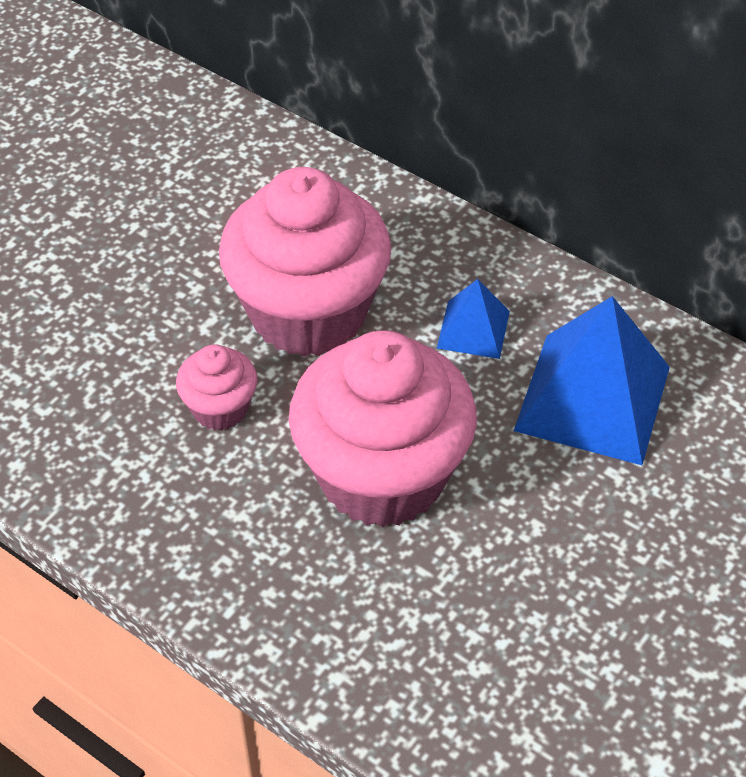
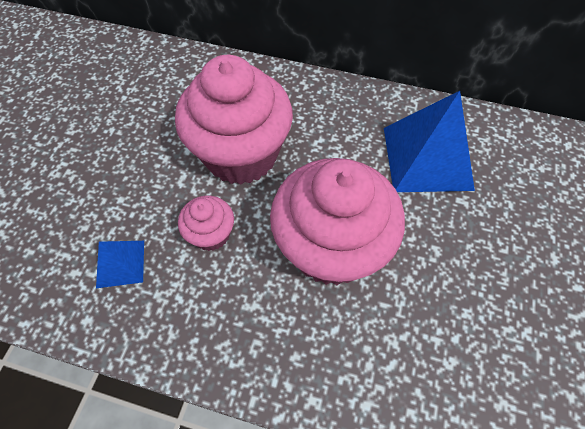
camera: 20 degrees left, 10 degrees up
(473, 329) = (341, 136): blue pyramid -> blue pyramid (120, 263)

